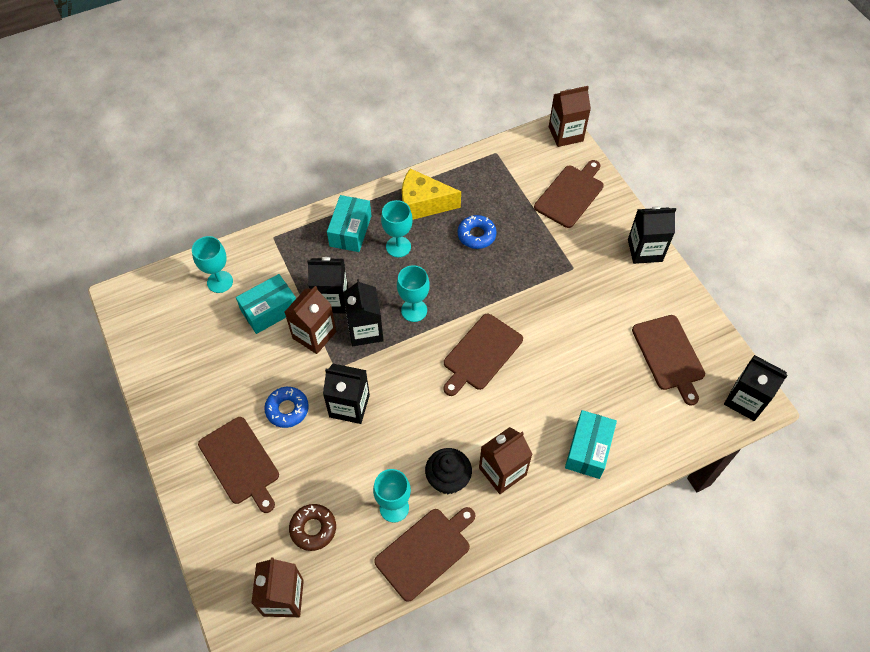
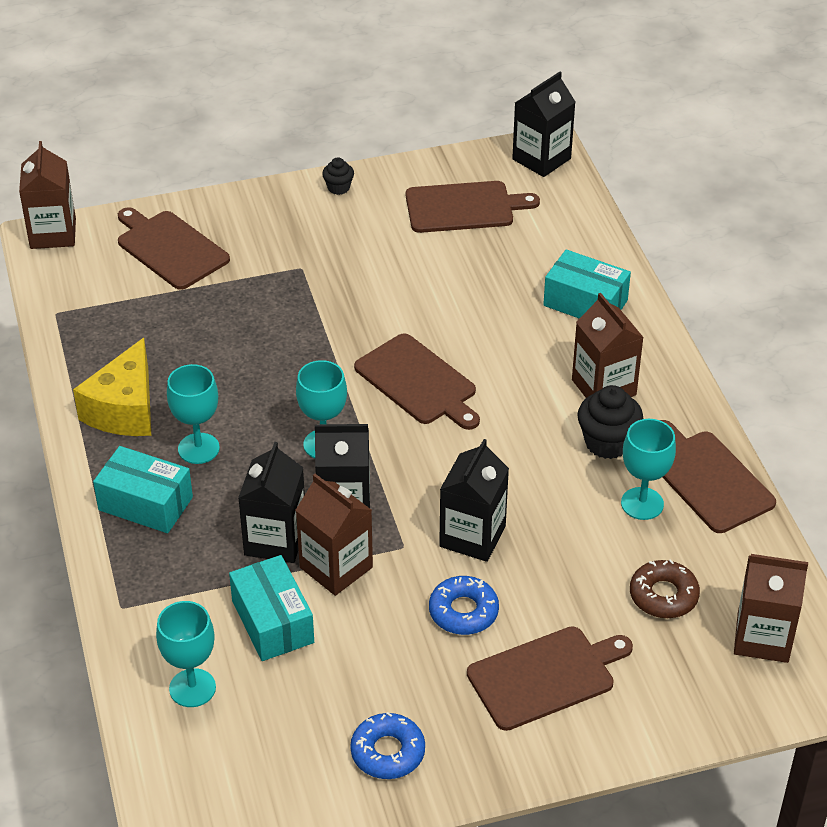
camera: 80 degrees left, 15 degrees down
(476, 235) = (208, 357): blue donut -> blue donut (388, 752)
(645, 250) = (294, 196): black carton -> none
(663, 274) = (338, 188): none -> black cupcake

